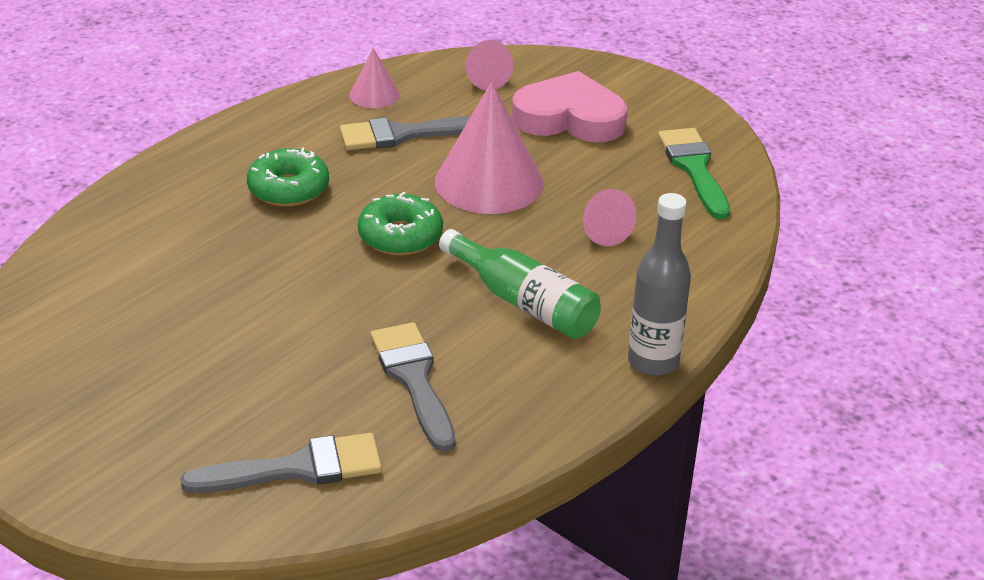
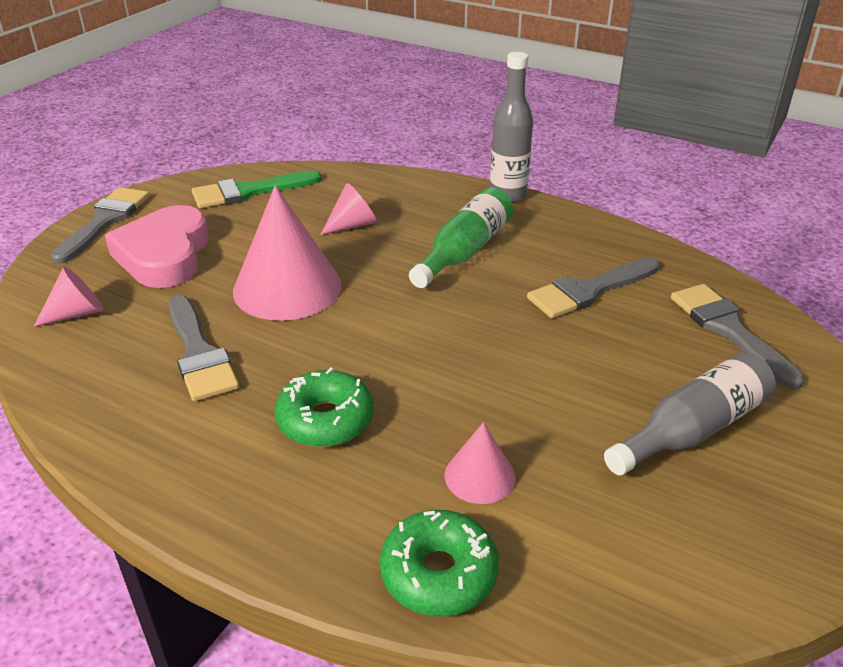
camera: 100 degrees left, 0 degrees up
(168, 387) = (692, 429): none -> grey bottle
(374, 95) = (105, 390): pink cone -> pink cone (480, 476)
(400, 236) = (393, 326): green donut -> green donut (439, 573)
(643, 86) = (104, 221): none -> grey brush

